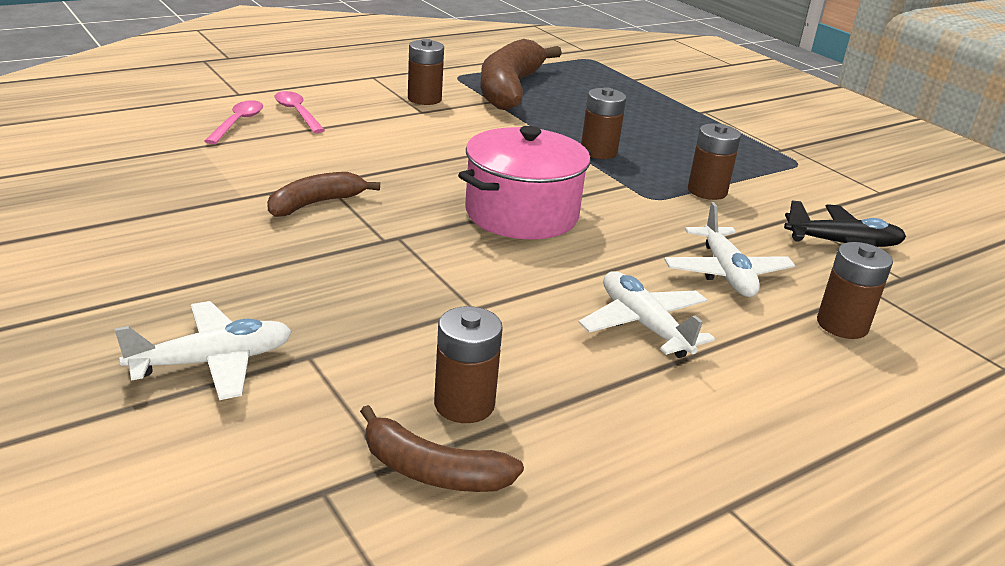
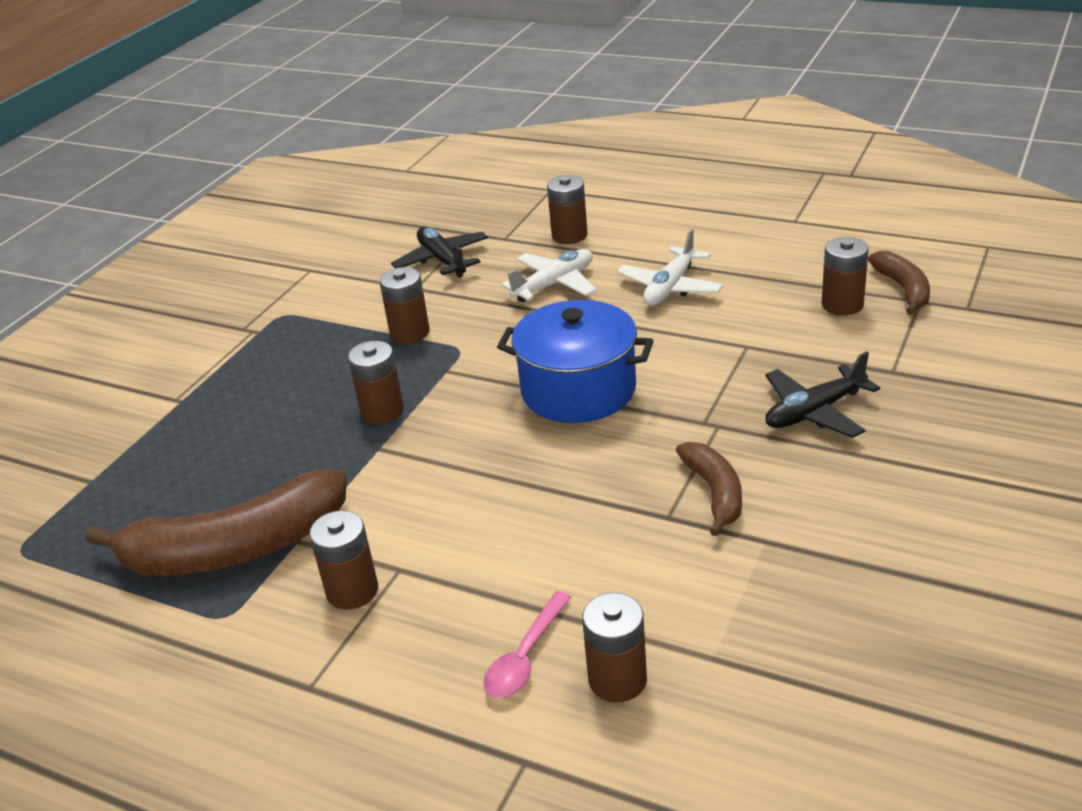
camera: 115 degrees left, 5 degrees up
(212, 362) = (957, 397): white plane -> none
(237, 123) = (617, 680): pink spoon -> brown battery
(316, 204) = (715, 493): brown banana -> brown banana turned 120 degrees counterclockwise
(326, 284) = (815, 412): none -> black plane
(521, 214) = (578, 390): pink pot -> blue pot

